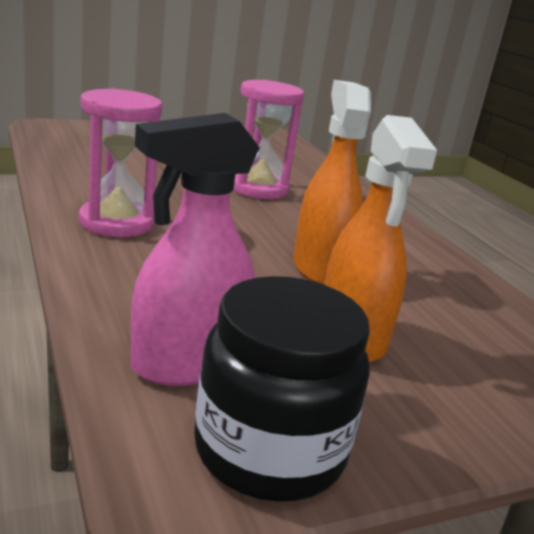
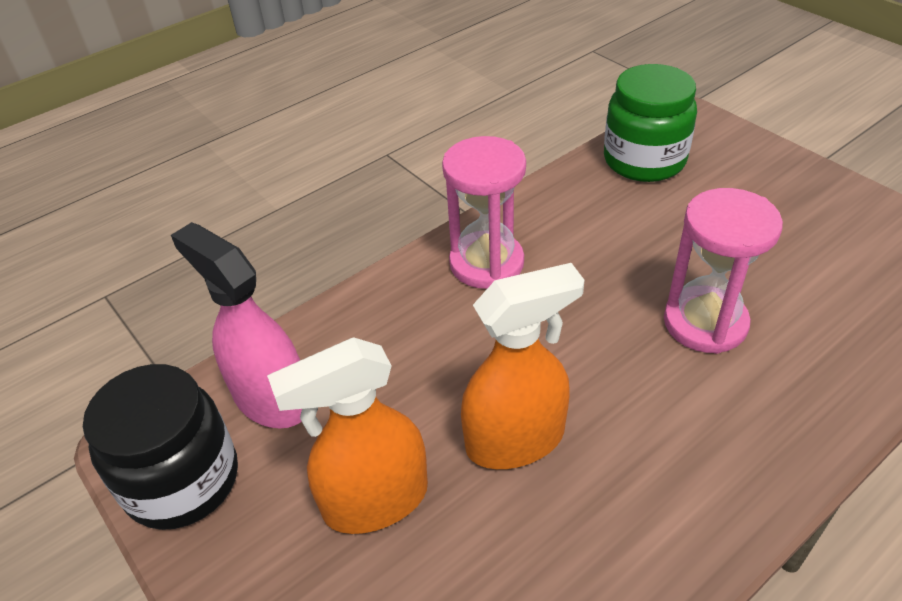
camera: 80 degrees right, 20 degrees up
(75, 148) = (644, 160): none -> green jar

